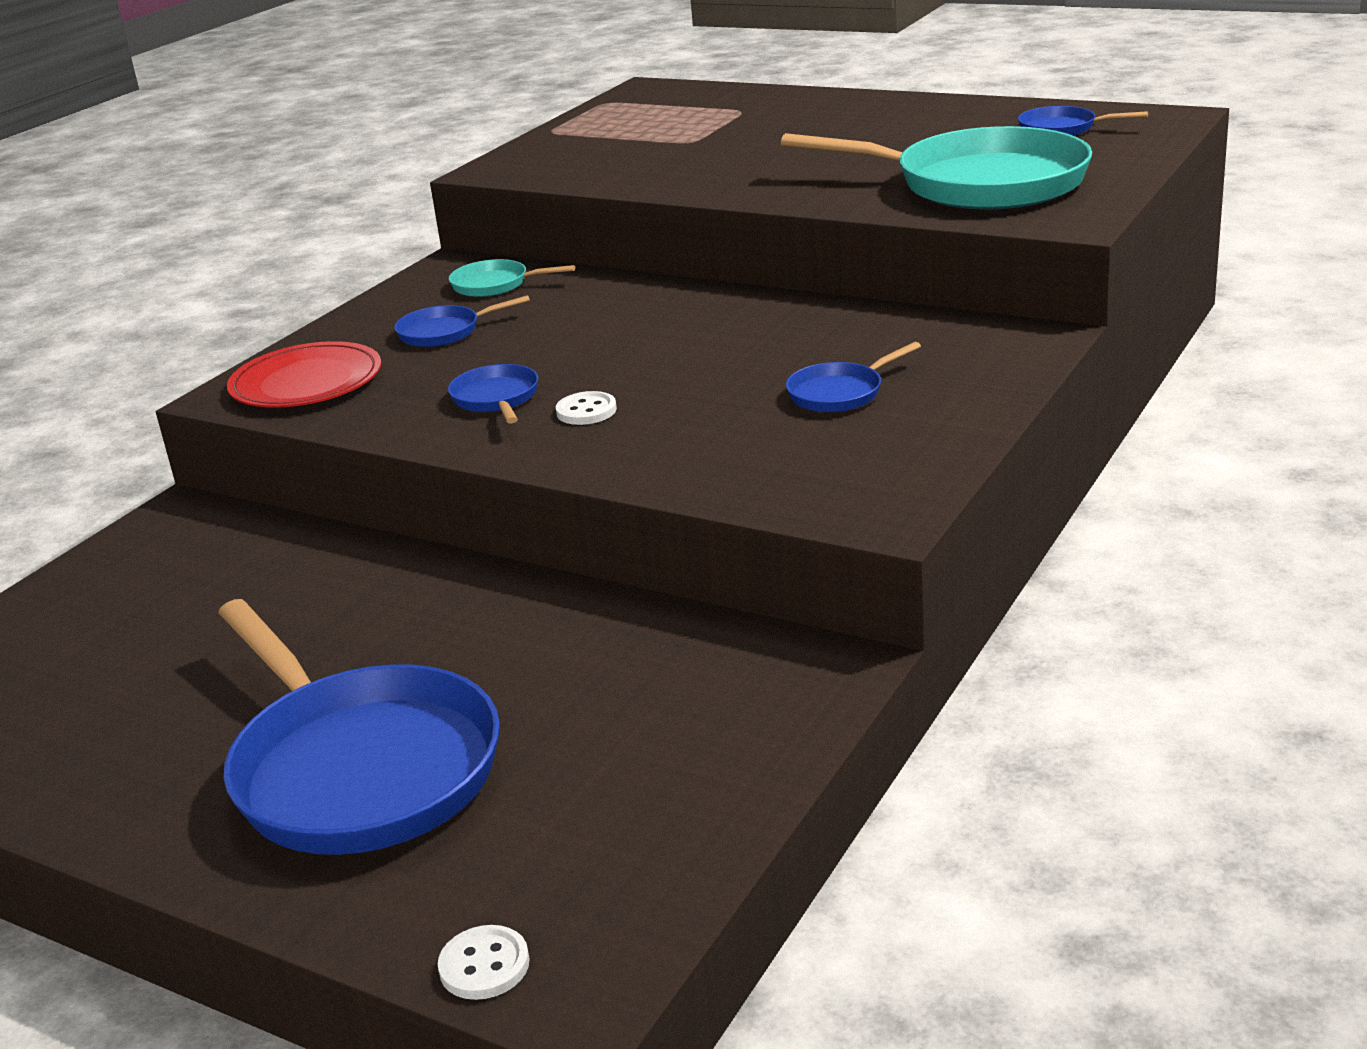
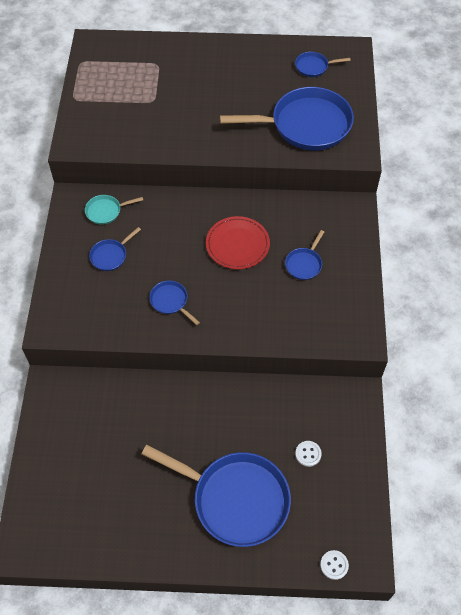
camera: 30 degrees left, 30 degrees up
(306, 382) = (76, 310): red plate -> red plate (237, 244)
(586, 411) = (214, 301): white button -> white button (308, 454)
(978, 183) = (305, 125): turquoise pan -> blue pan

